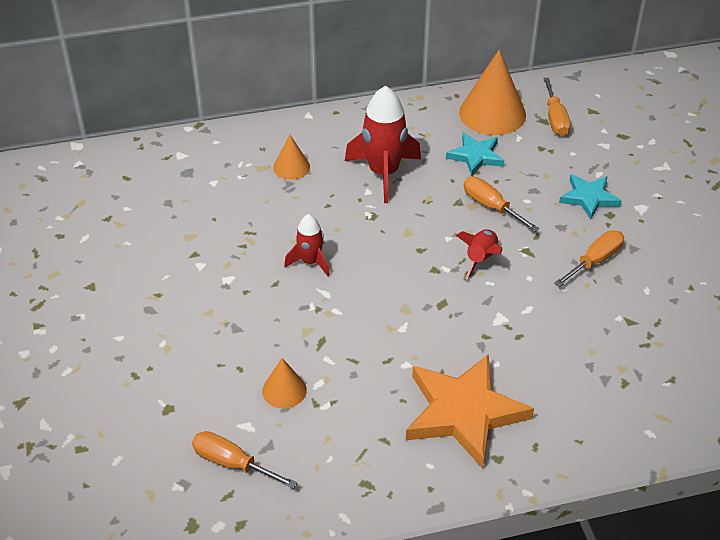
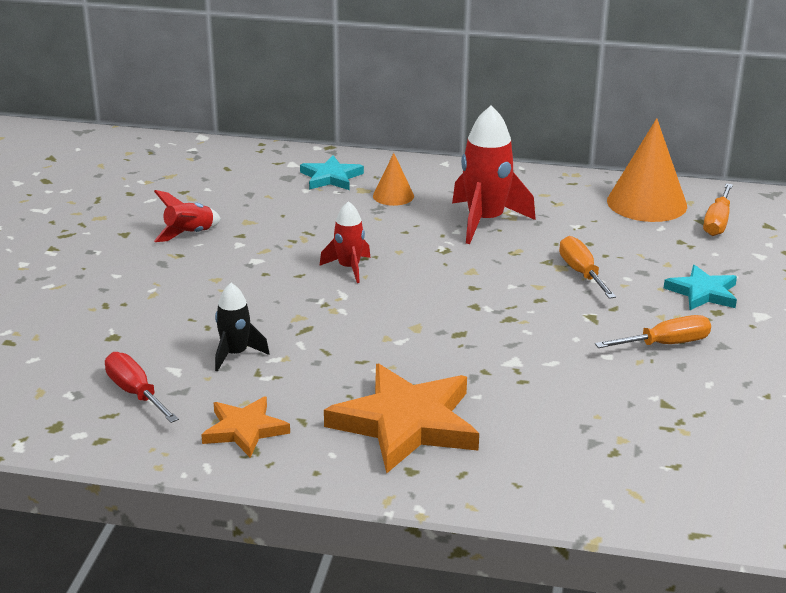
camera: 25 degrees right, 15 degrees down
(232, 463) = (135, 393): orange screwdriver -> red screwdriver
(284, 390) = (235, 354): orange cone -> black rocket
(347, 468) = (245, 430): none -> orange star
(476, 156) = (598, 231): turquoise star -> turquoise star (331, 177)
(481, 259) = (533, 310): red rocket -> red rocket (189, 234)

